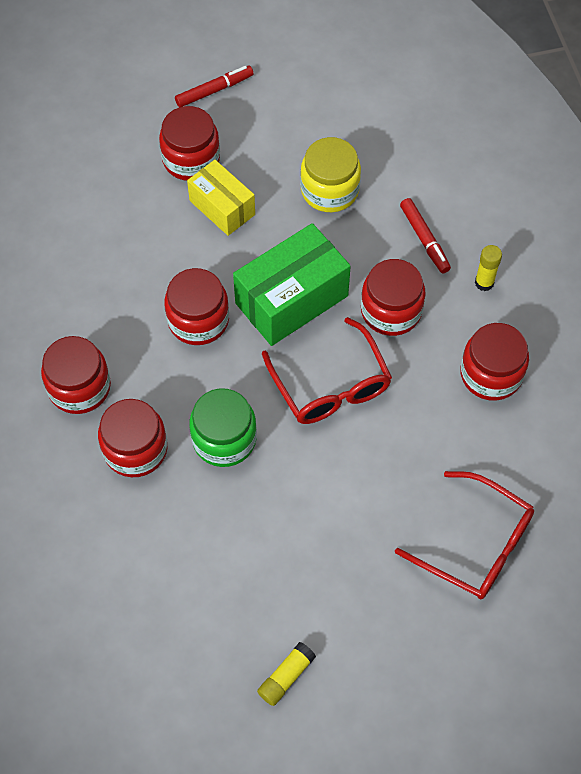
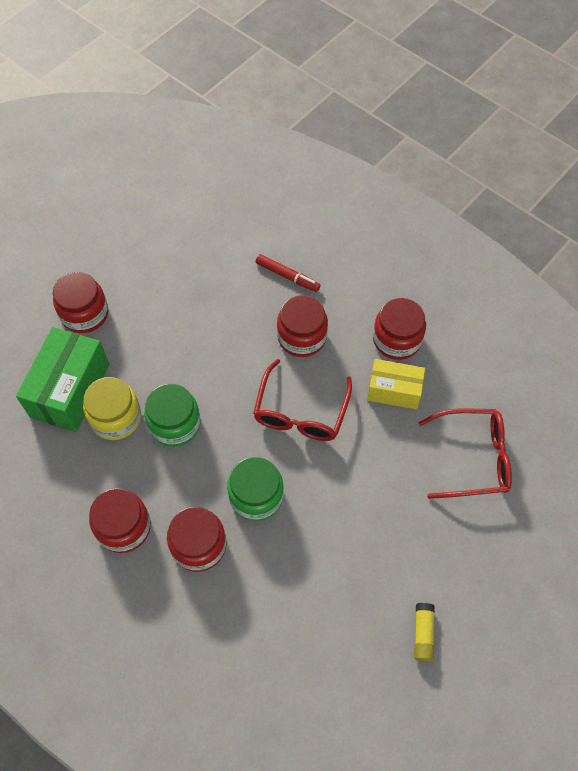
camera: 35 degrees left, 0 degrees up
(198, 320) = (175, 424): red jar -> green jar
(214, 90) = (66, 256): red marker -> none
(222, 207) = (133, 335): yellow box -> yellow box (394, 391)
(291, 299) = (229, 370): green box -> green box (70, 390)
(329, 190) = (199, 280): yellow jar -> yellow jar (116, 418)
(331, 385) = (300, 412): red glasses -> red glasses turned 75 degrees clockwise
(484, 283) = (347, 282): yellow glue stick -> none

